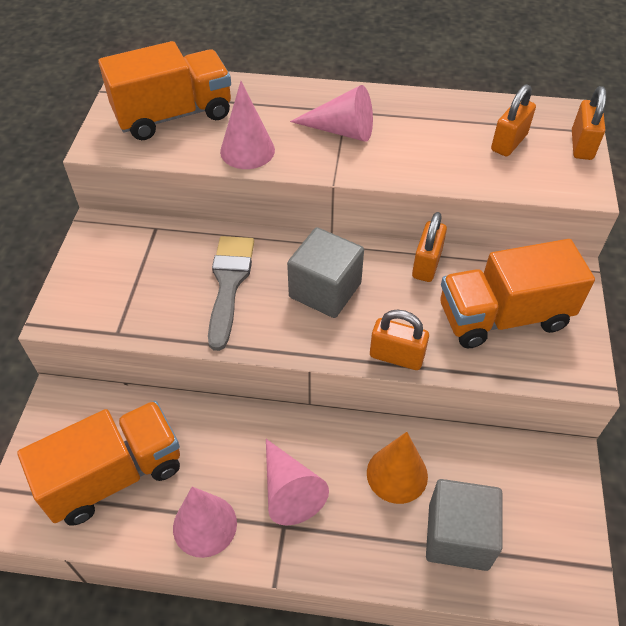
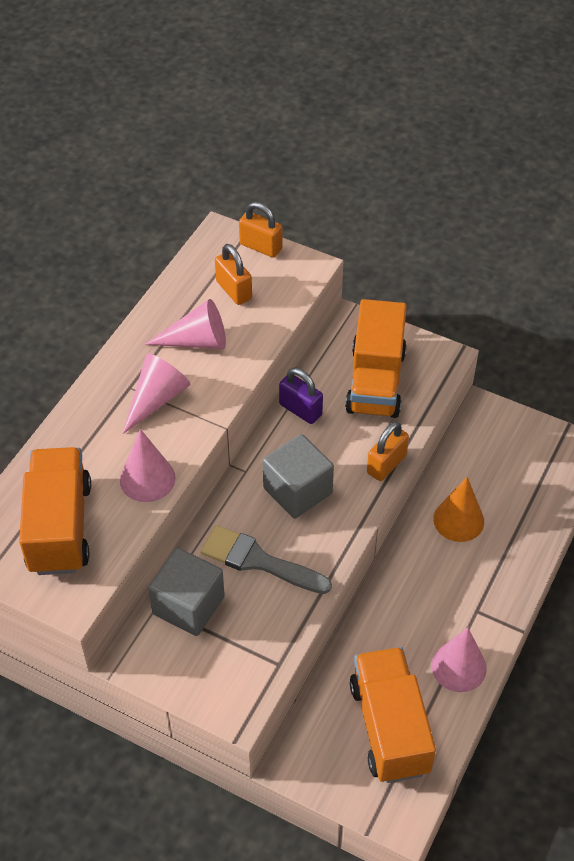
camera: 70 degrees left, 0 degrees up
(289, 491) = (448, 598): pink cone -> pink cone (197, 341)
(426, 264) = (300, 410): orange padlock -> purple padlock
(458, 536) = (520, 500): grey cube -> grey cube (188, 605)

